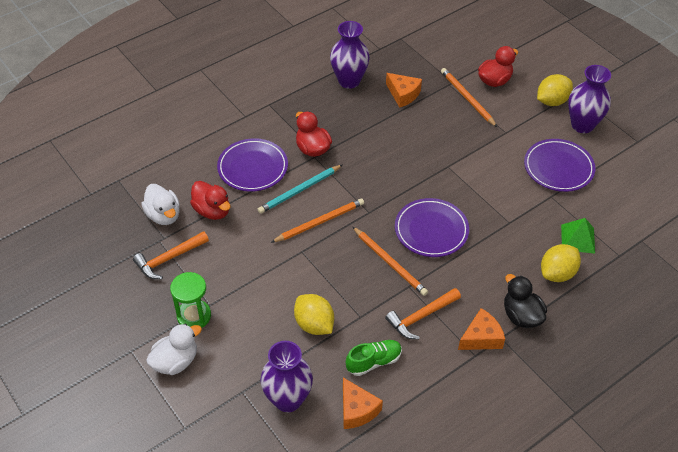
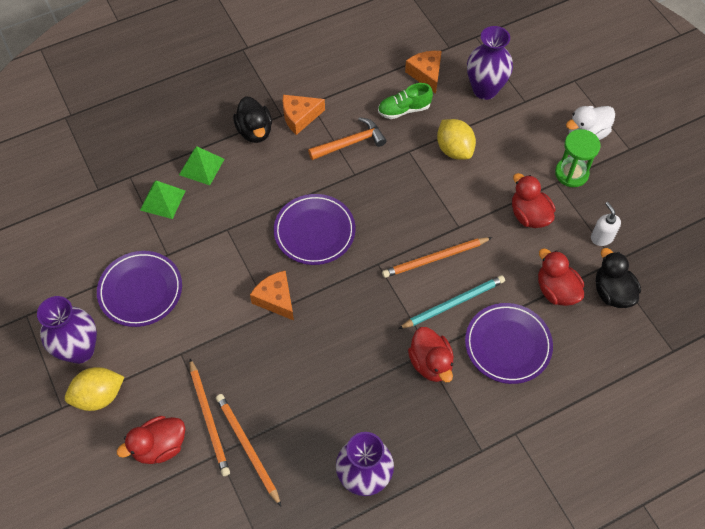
camera: 170 degrees left, 10 degrees up
(164, 215) = (612, 292): white duck -> black duck
(169, 259) = (601, 237): orange hammer -> white soap dispenser
(236, 270) = (529, 215): none -> red duck
(390, 263) = (368, 201): orange pencil -> orange pencil (247, 448)
(403, 94) = (294, 440): orange cheese -> orange cheese (276, 299)
(557, 273) = (201, 166): yellow lemon -> green pyramid

